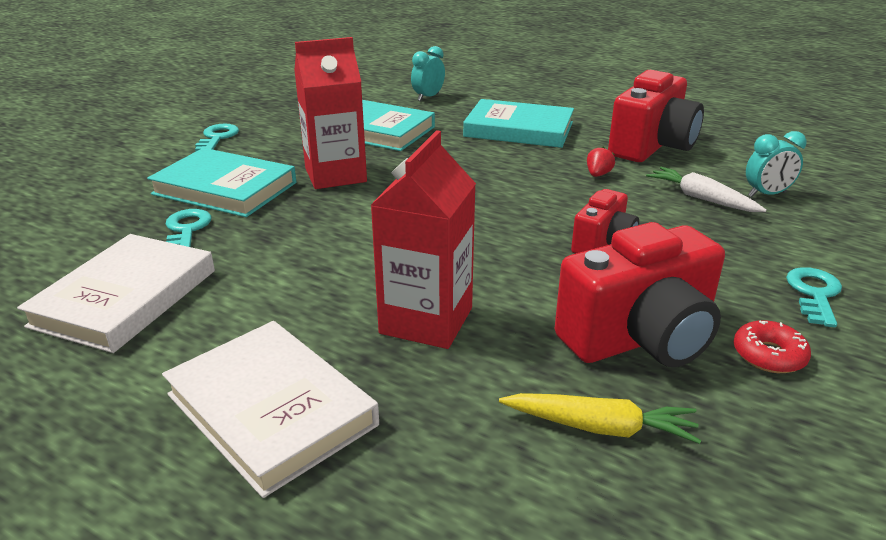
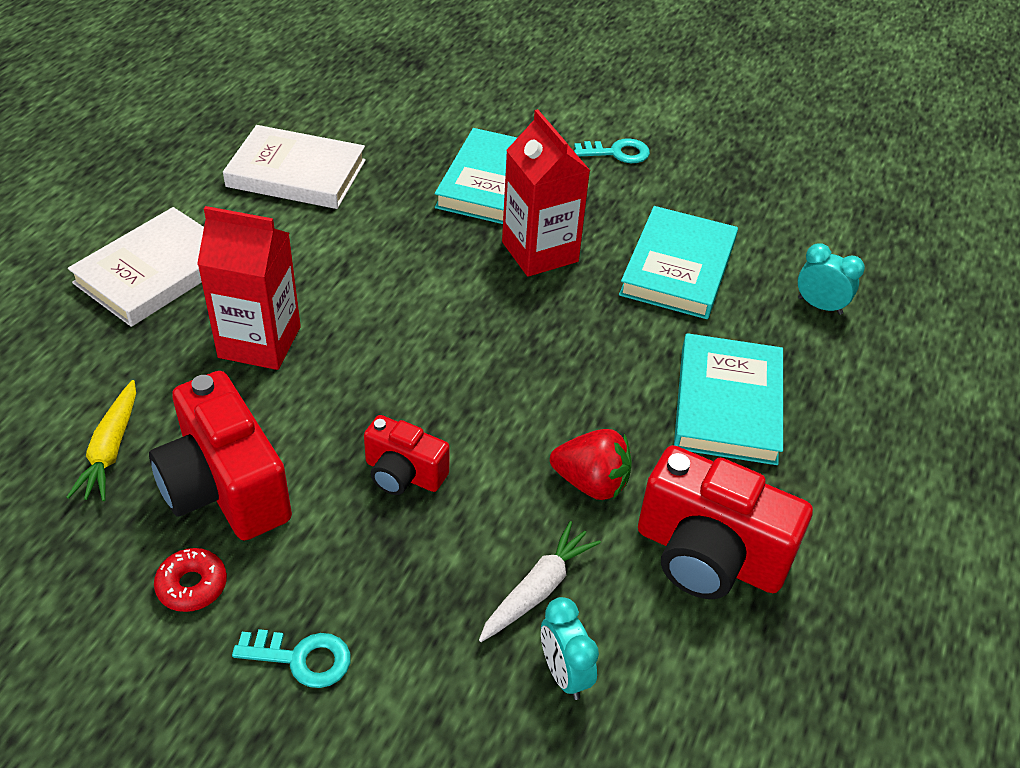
camera: 80 degrees right, 15 degrees up
(186, 230) = (407, 178): turquoise key -> none
(598, 175) = (591, 483): red strawberry -> red strawberry, size x1.83

